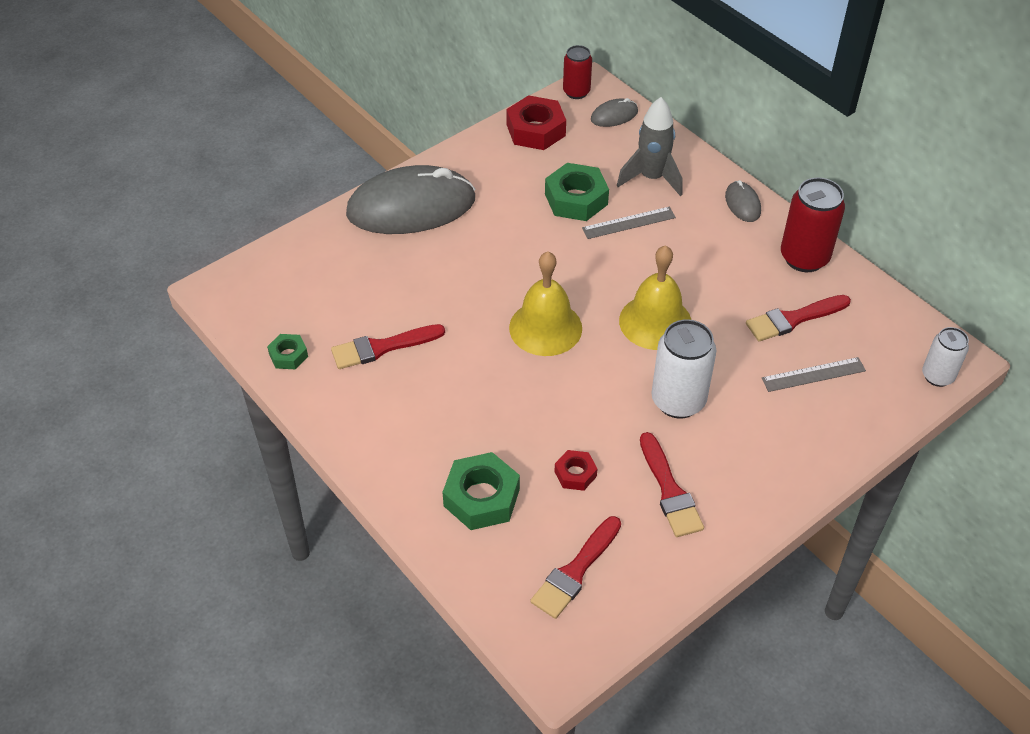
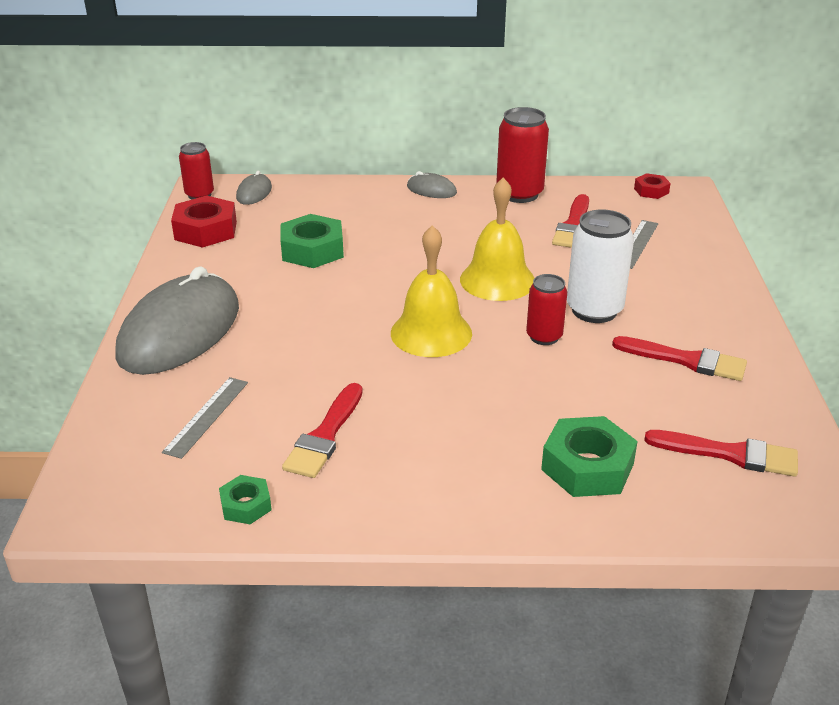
camera: 50 degrees left, 15 degrees down
(575, 474) = (616, 399): red nut -> red nut (651, 191)
(575, 571) = (730, 454): red brush -> red brush turned 60 degrees counterclockwise
(609, 391) = (544, 337): none -> red can
(628, 223) = (376, 241): grey ruler -> grey ruler (206, 416)
(651, 178) = (346, 210): grey rocket -> none
(937, 376) = (694, 202): white can -> none

